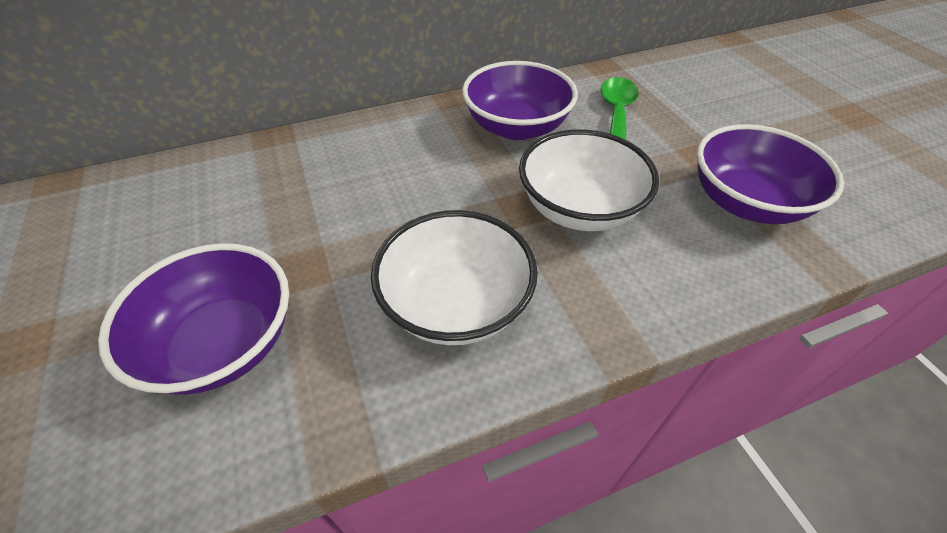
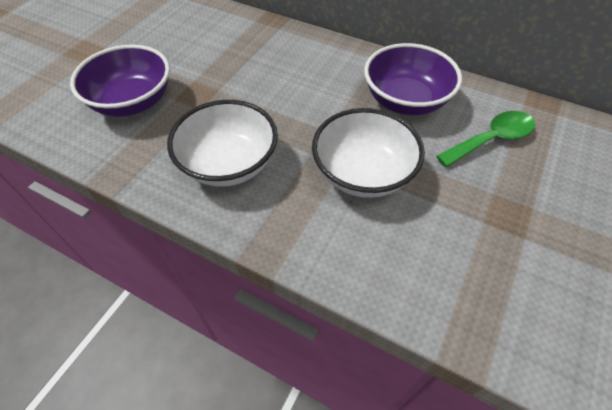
camera: 50 degrees right, 5 degrees up
(745, 202) = (482, 263): purple bowl -> none

